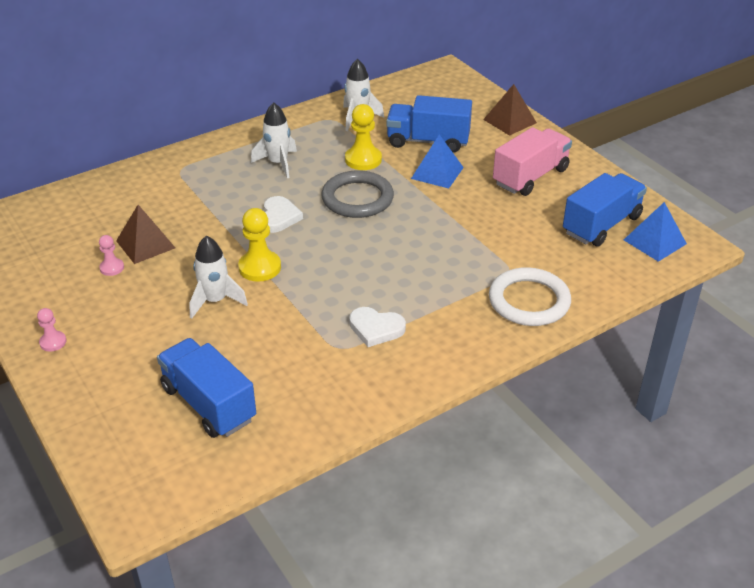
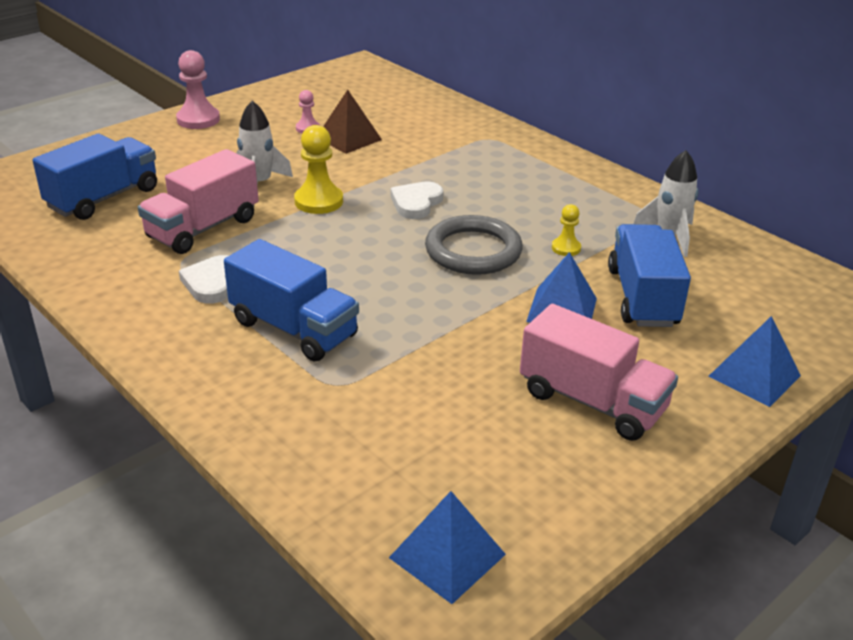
camera: 80 degrees right, 5 degrees down
(53, 342) = (198, 119): pink pawn -> pink pawn, size x1.77
(278, 163) = (528, 191): white rocket -> none
(279, 217) = (416, 203): white heart -> white heart turned 120 degrees clockwise
(287, 335) = (203, 228): none -> pink truck
(363, 159) = (566, 248): yellow pawn -> yellow pawn, size x0.56
(509, 121) = (754, 375): brown pyramid -> blue pyramid
(529, 301) = (269, 404): white ring -> none
(601, 225) = (479, 485): blue truck -> blue truck (294, 329)

